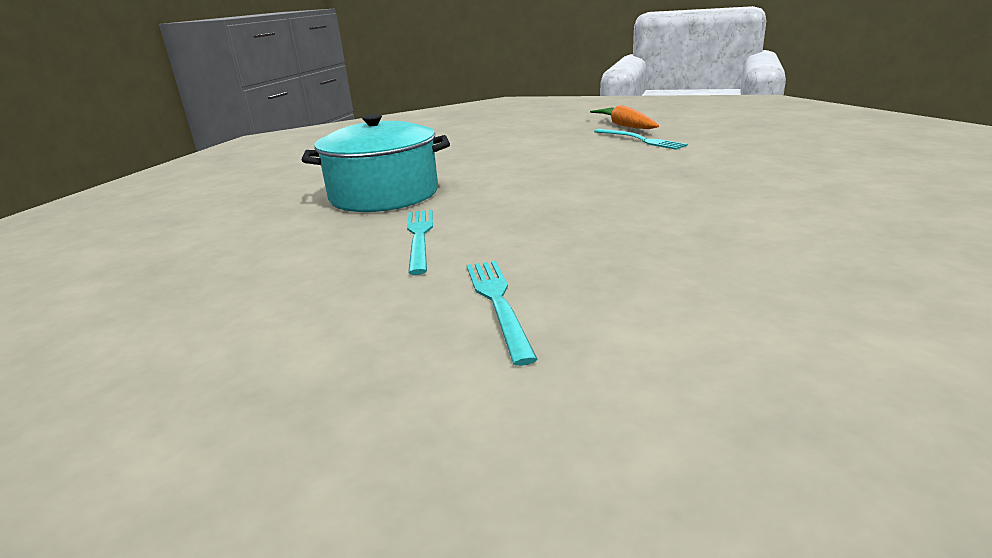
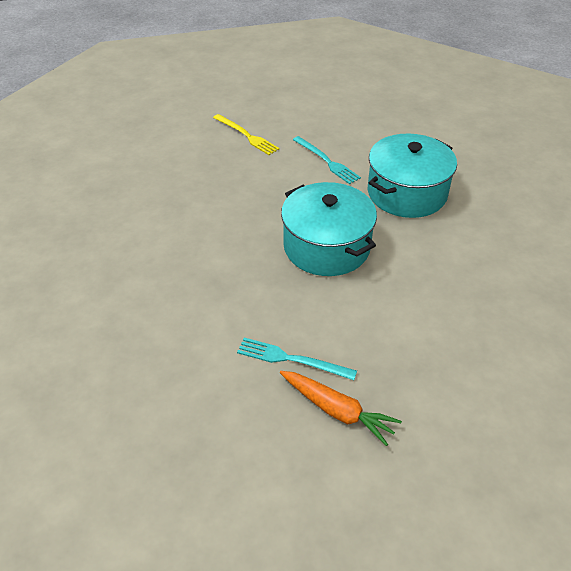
camera: 145 degrees right, 20 degrees up
(498, 303) = (246, 135): turquoise fork -> yellow fork
(536, 177) = (326, 247): none -> turquoise pot

